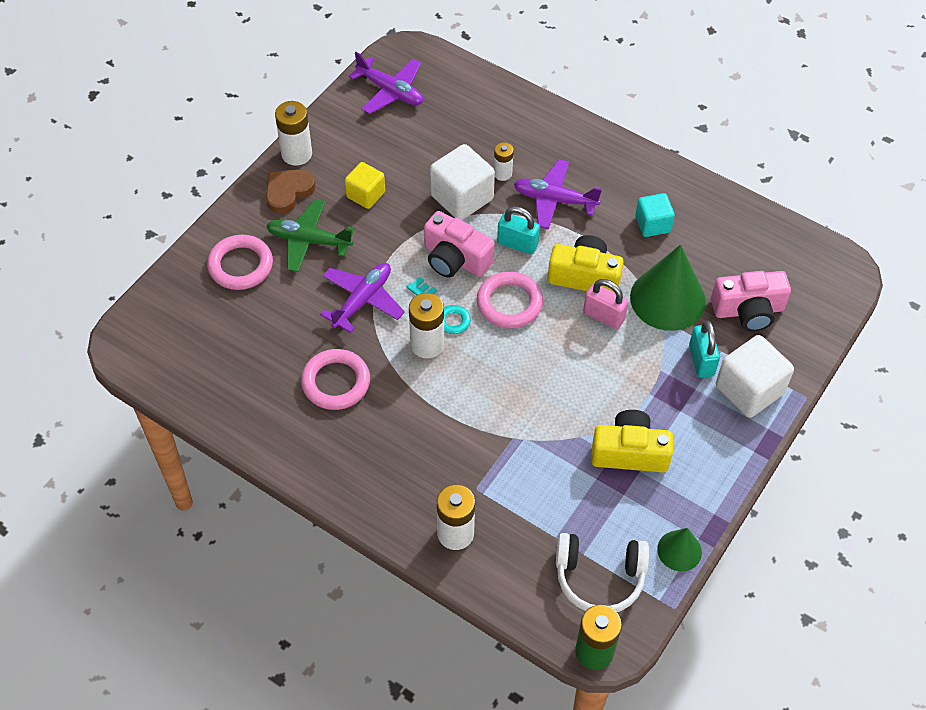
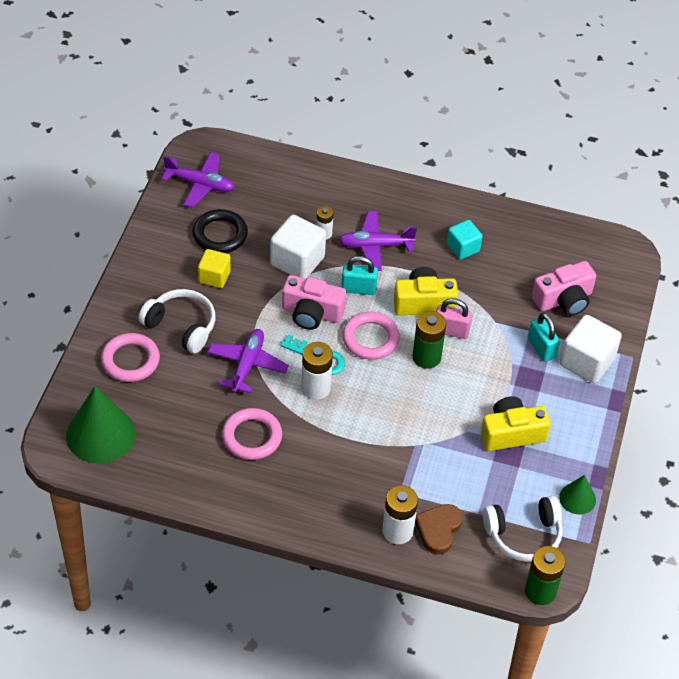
camera: 20 degrees left, 5 degrees down
(288, 192) = (146, 289): brown heart -> brown heart (438, 529)
(296, 154) = (140, 255): white battery -> none
(309, 241) = (181, 326): green plane -> white headphones
(390, 150) = (220, 234): none -> black ring
(564, 339) = (426, 357): none -> green battery
(667, 299) = (497, 305): green cone -> green cone (100, 434)

